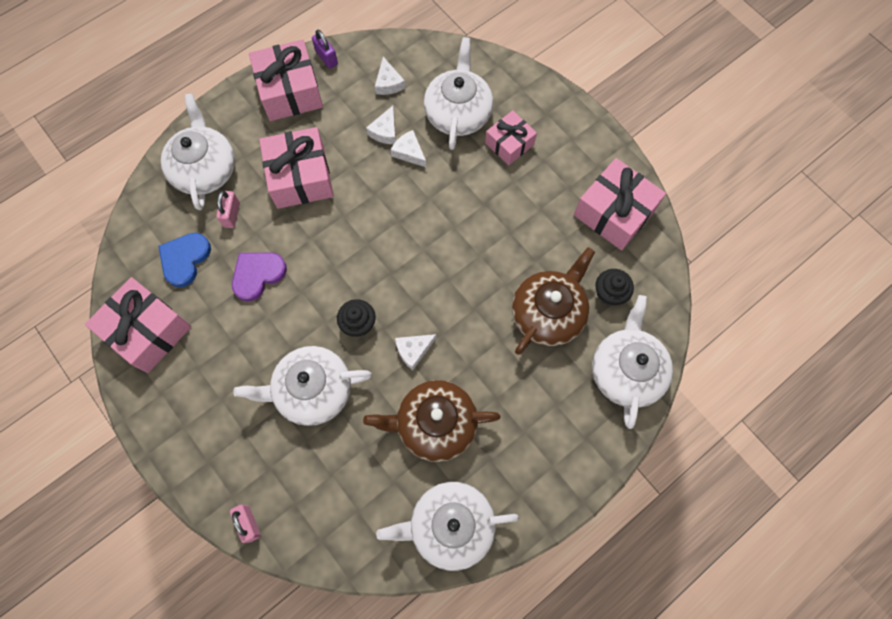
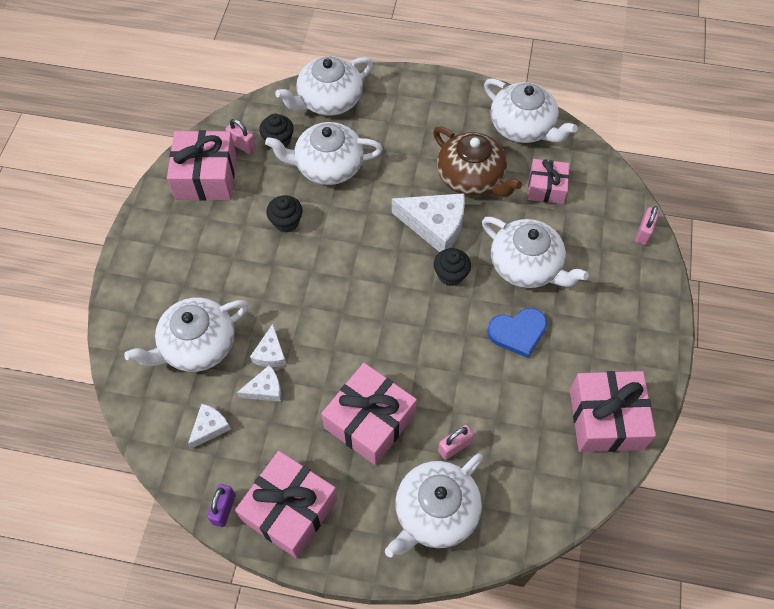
camera: 130 degrees left, 10 degrees down
(185, 259) = (526, 447): blue heart -> blue heart (517, 332)
(258, 275) = (483, 377): purple heart -> none
(413, 350) = (435, 225): white cheese -> white cheese, size x1.89
(509, 144) = (198, 285): pink gift -> pink gift (546, 188)
(516, 240) = (286, 222): none -> black cupcake
(548, 313) = (328, 166): brown teapot -> white teapot
(627, 262) = (242, 145): none -> pink padlock

